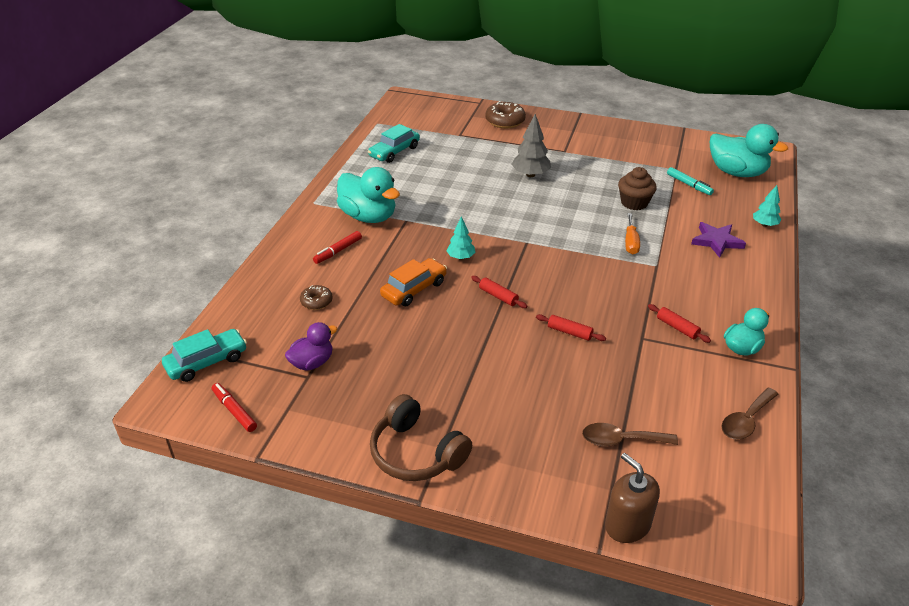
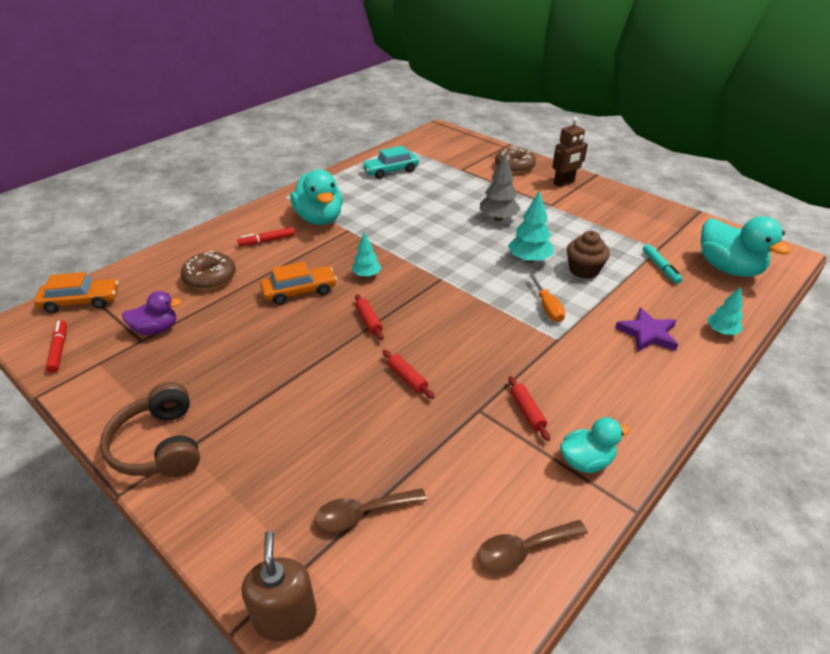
camera: 25 degrees right, 0 degrees up
(207, 362) = (81, 301): turquoise car -> orange car
(316, 301) = (210, 278): brown donut -> brown donut, size x1.68
(559, 127) = (564, 183): none -> brown robot
(585, 205) = (529, 260): none -> turquoise tree
(621, 440) = (362, 514): brown spoon -> brown spoon turned 45 degrees counterclockwise
(630, 242) = (548, 308): orange screwdriver -> orange screwdriver turned 45 degrees counterclockwise

